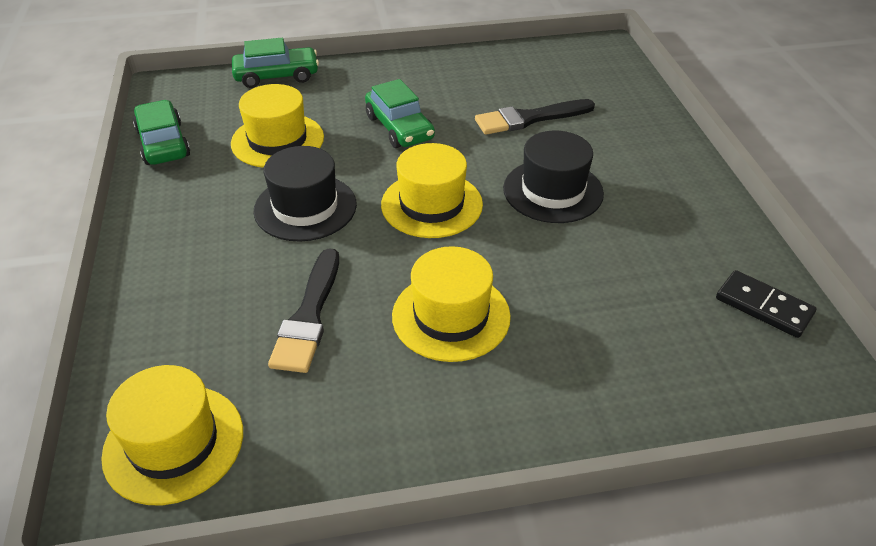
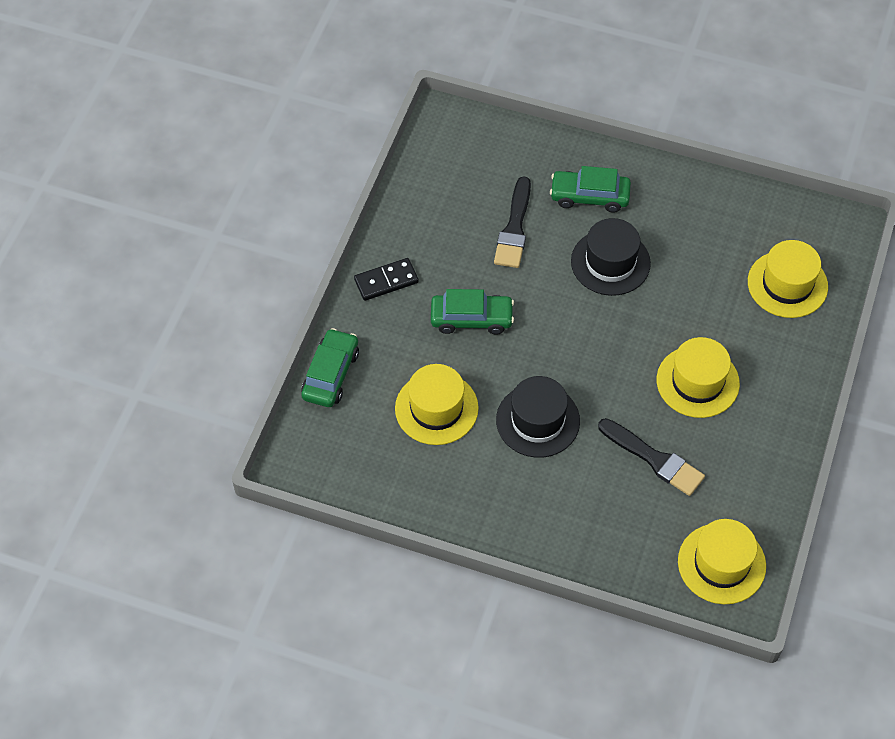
camera: 60 degrees left, 15 degrees up
(163, 143) = (388, 490): green car -> green car (589, 196)
(431, 204) = (581, 341): yellow hat -> yellow hat (787, 284)
(763, 306) = (779, 219): black domino -> black domino (386, 281)

